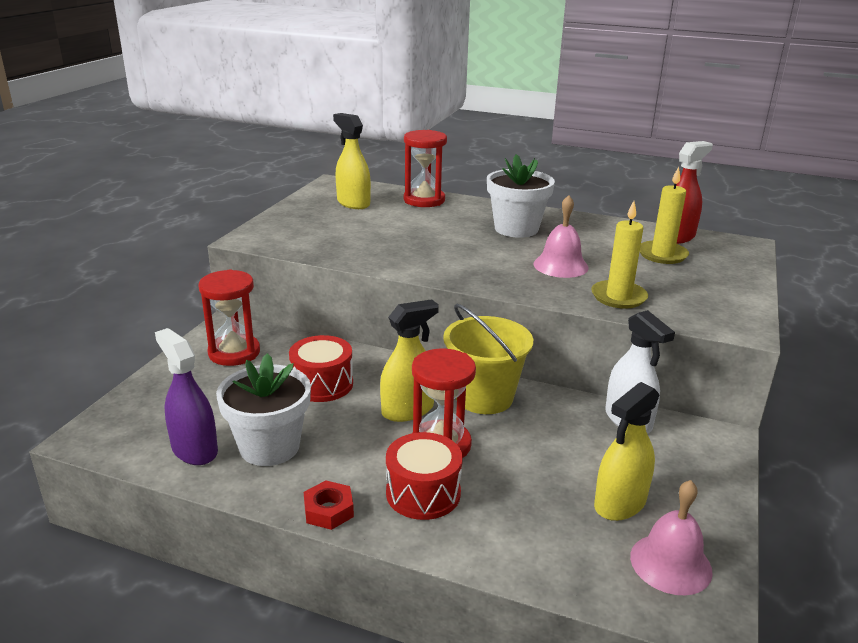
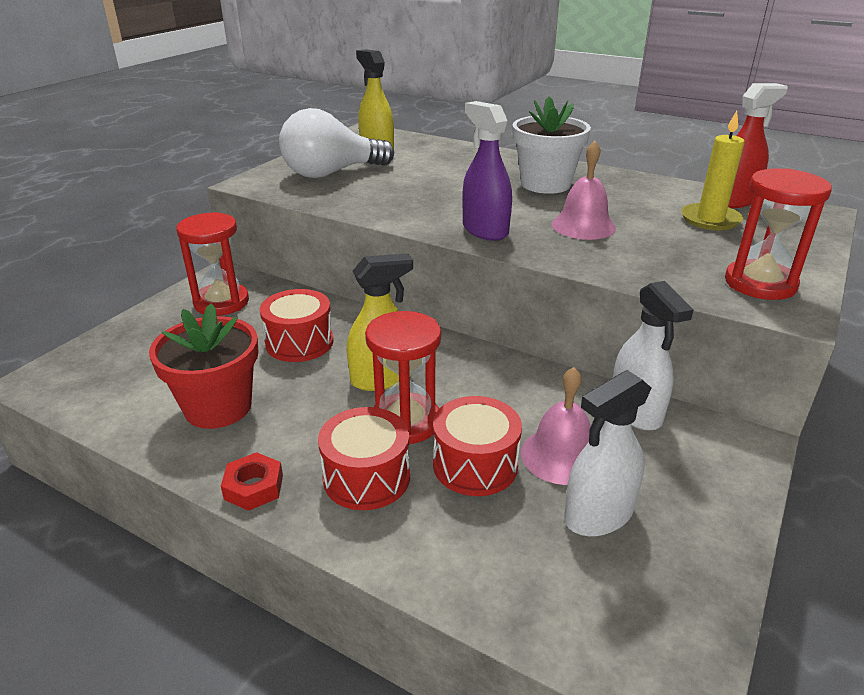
camera: 10 degrees right, 5 degrees up
(194, 450) = (139, 403): purple spray bottle -> purple spray bottle (485, 230)
(269, 447) = (218, 407): white flower pot -> red flower pot
(320, 226) = (331, 173): none -> white light bulb
(424, 200) = (454, 151): red hourglass -> red hourglass (760, 284)
(484, 397) = (472, 371): yellow bucket -> none
(510, 474) = (475, 465): none -> red drum
(618, 297) = (642, 265): yellow candle -> none
(620, 503) = (598, 515): yellow spray bottle -> white spray bottle
(670, 563) = (644, 602): pink bell -> pink bell (561, 455)

